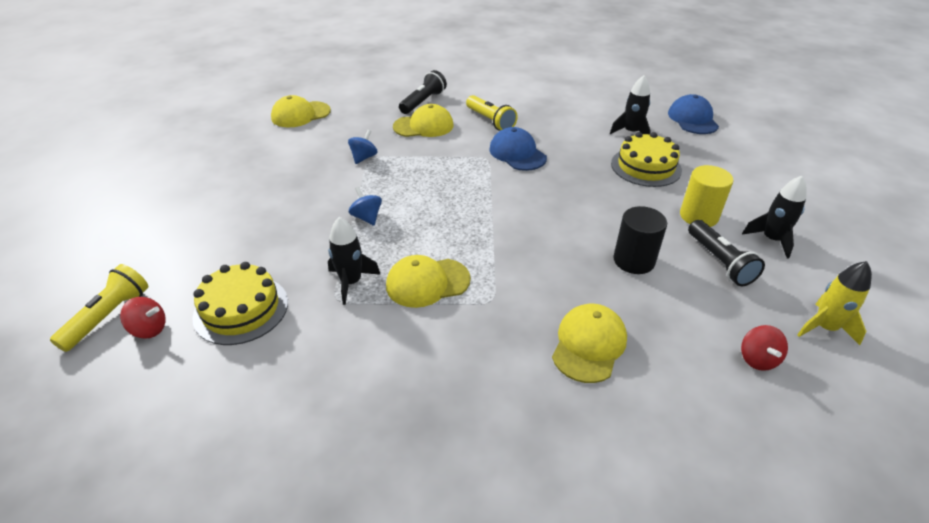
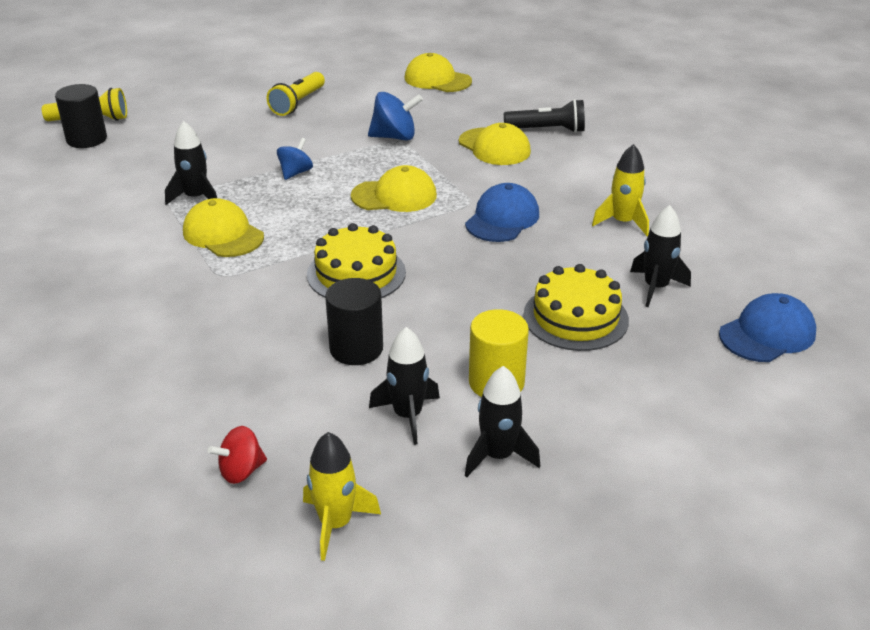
camera: 60 degrees right, 5 degrees down
(149, 329) = (86, 139): red spinning top -> black cylinder
(241, 309) = (130, 164): yellow cake -> yellow cake (356, 273)
(364, 158) = (394, 137): blue spinning top -> blue spinning top, size x1.53
(490, 121) = (556, 182): yellow flashlight -> yellow flashlight (298, 103)
(556, 117) = (622, 222): none -> yellow rocket
(589, 345) = (194, 348): yellow cap -> yellow cap (394, 196)
(719, 261) = (407, 415): black flashlight -> black rocket

